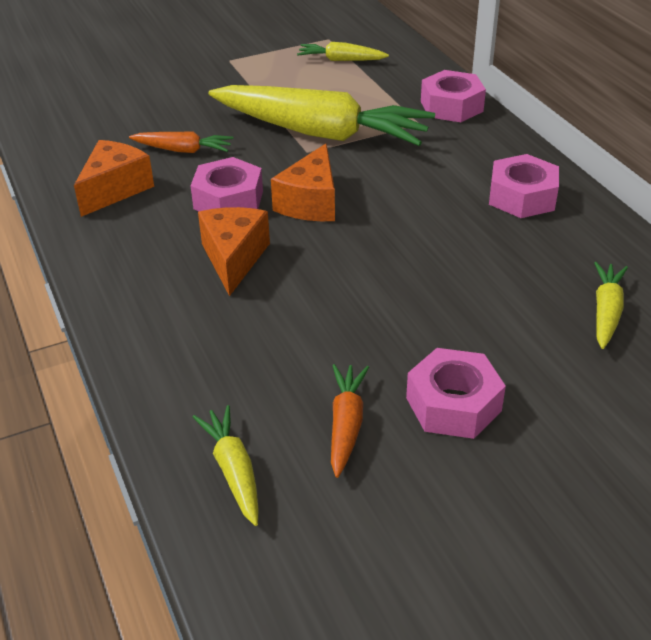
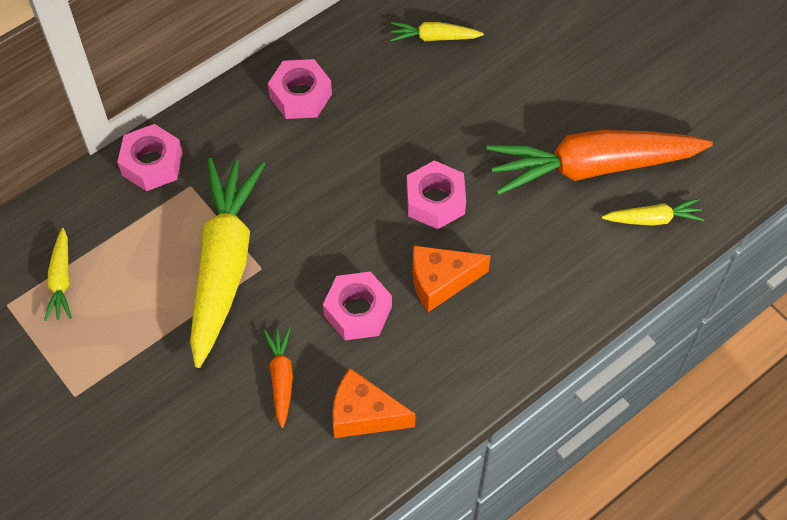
camera: 105 degrees left, 20 degrees up
(233, 470) = (653, 219): yellow carrot -> yellow carrot turned 150 degrees counterclockwise
(310, 203) = (346, 245): orange cheese -> none
(346, 425) = (592, 167): orange carrot -> orange carrot, size x2.27
(453, 404) = (554, 113): pink nut -> pink nut (435, 201)

